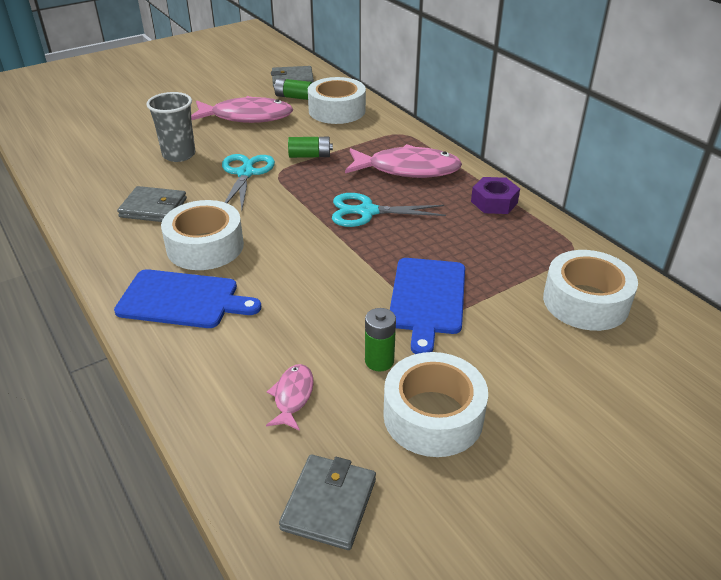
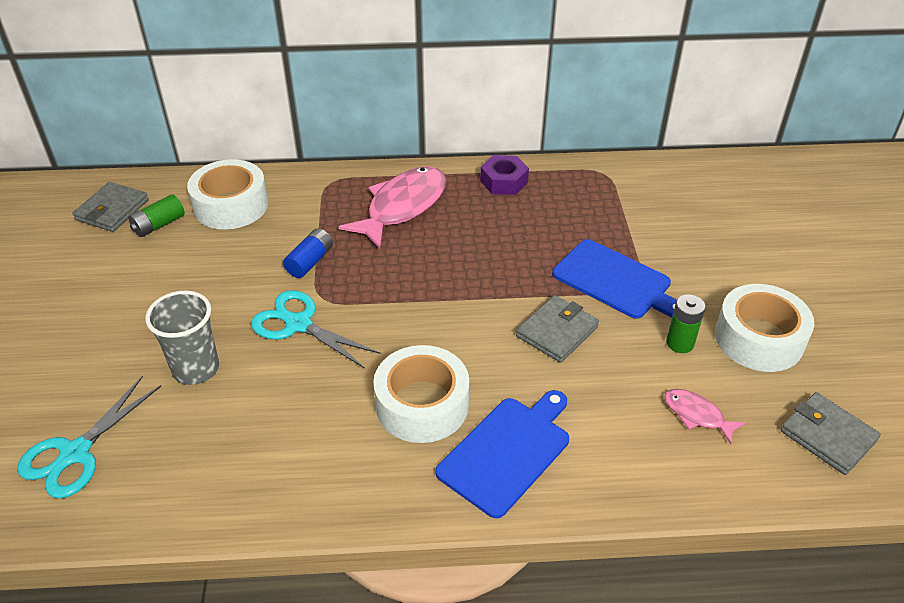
camera: 60 degrees left, 5 degrees up
(153, 208) = (303, 428): grey wallet -> grey wallet (557, 331)
(246, 117) = (164, 280): pink fish -> none
(310, 156) = (310, 262): green battery -> blue battery
(367, 212) = (454, 263): turquoise scissors -> turquoise scissors (75, 453)
(585, 302) = (672, 200): white tape -> none

